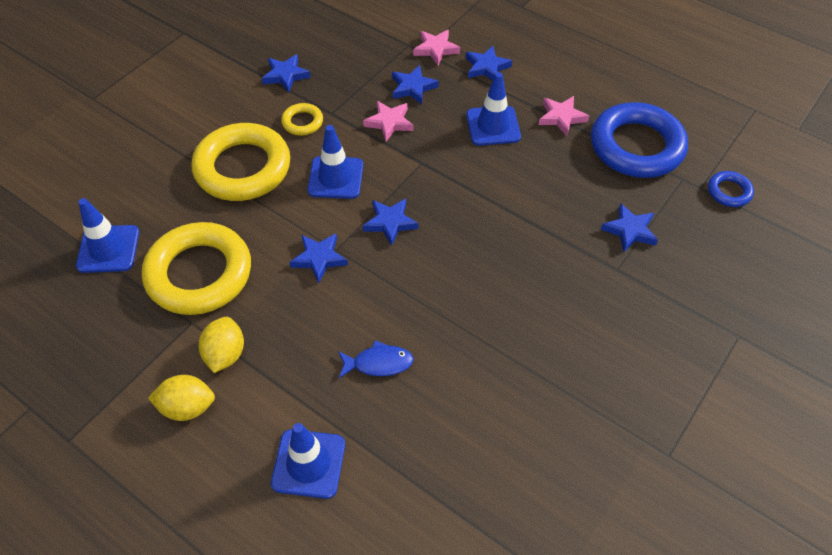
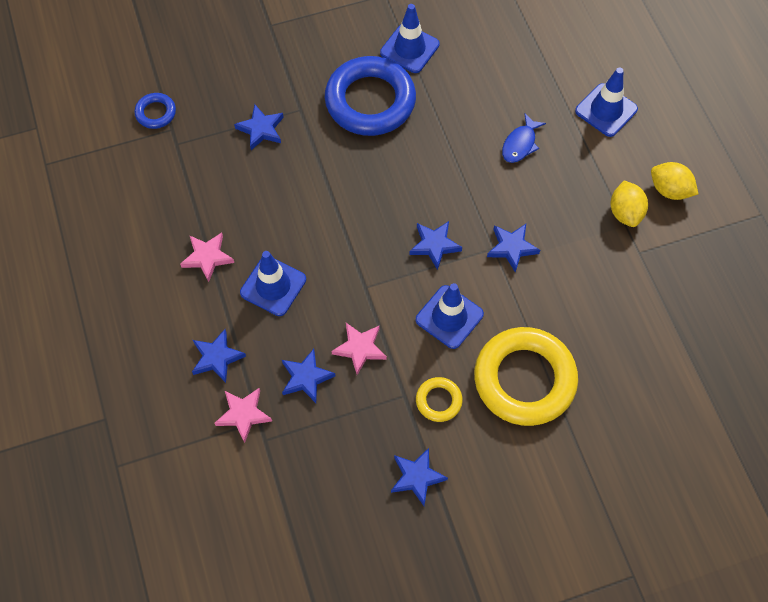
camera: 145 degrees left, 10 degrees up
(108, 249) = (681, 361): blue traffic cone -> blue traffic cone (409, 48)
(199, 274) = (614, 291): yellow ring -> none
(225, 354) = (625, 212): yellow lemon -> yellow lemon turned 45 degrees counterclockwise
(378, 363) = (520, 144): blue fish -> blue fish turned 90 degrees counterclockwise
(636, 146) = (178, 191): blue ring -> blue ring (370, 101)

